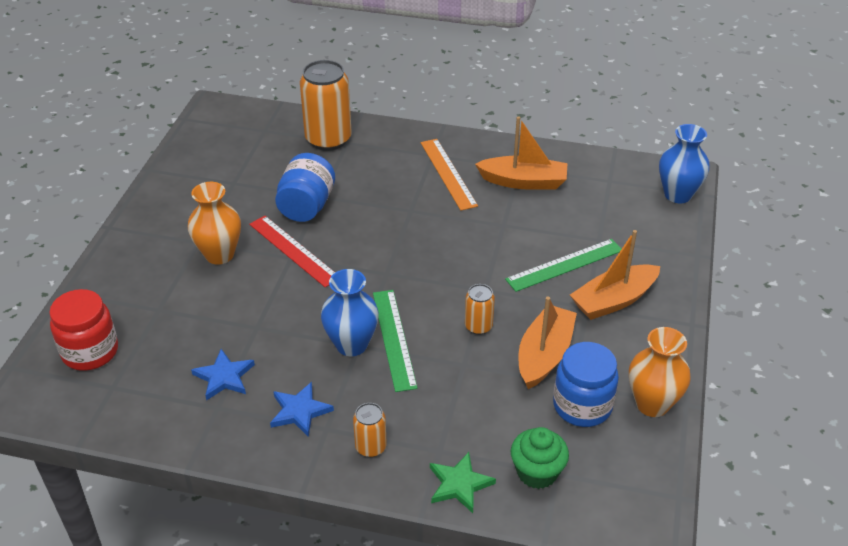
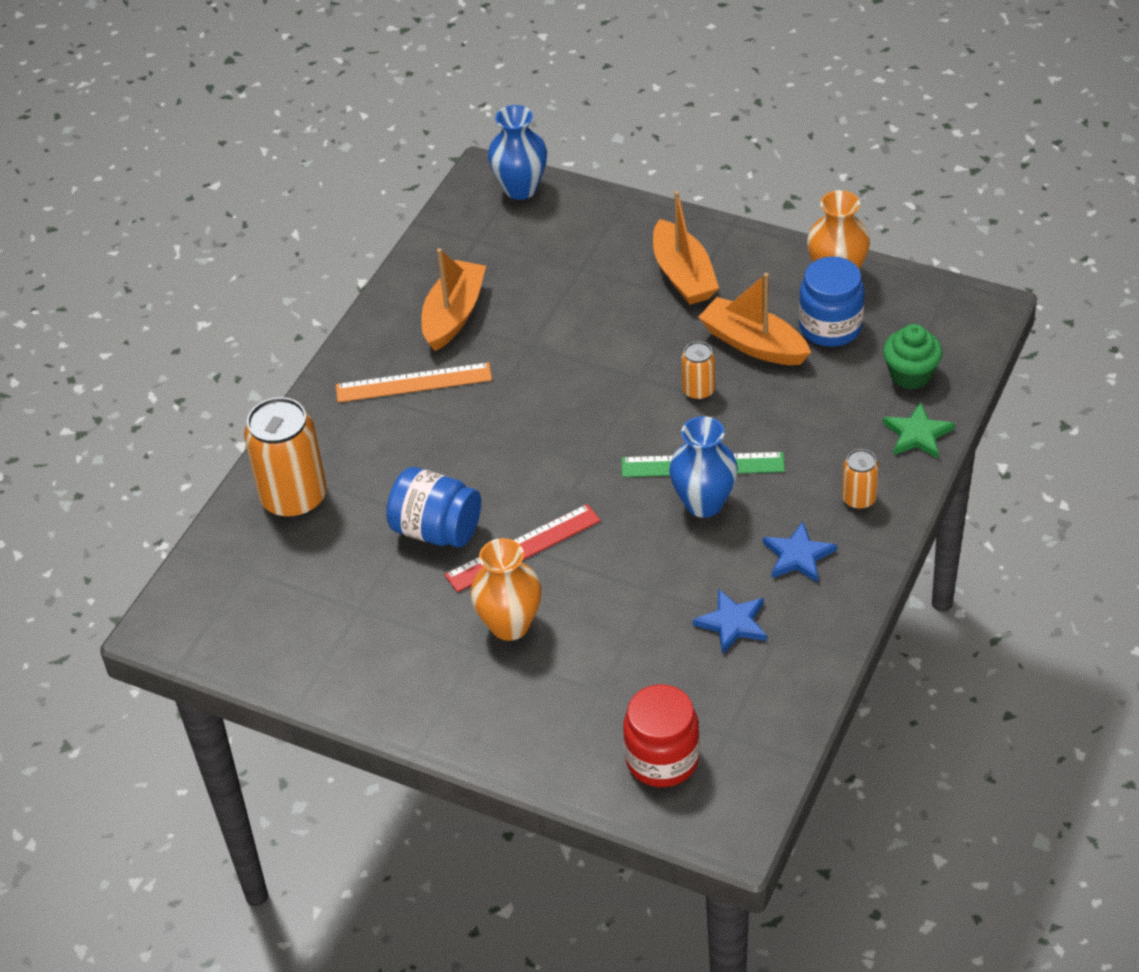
camera: 75 degrees left, 5 degrees up
(564, 265) = (616, 304): green ruler -> none

